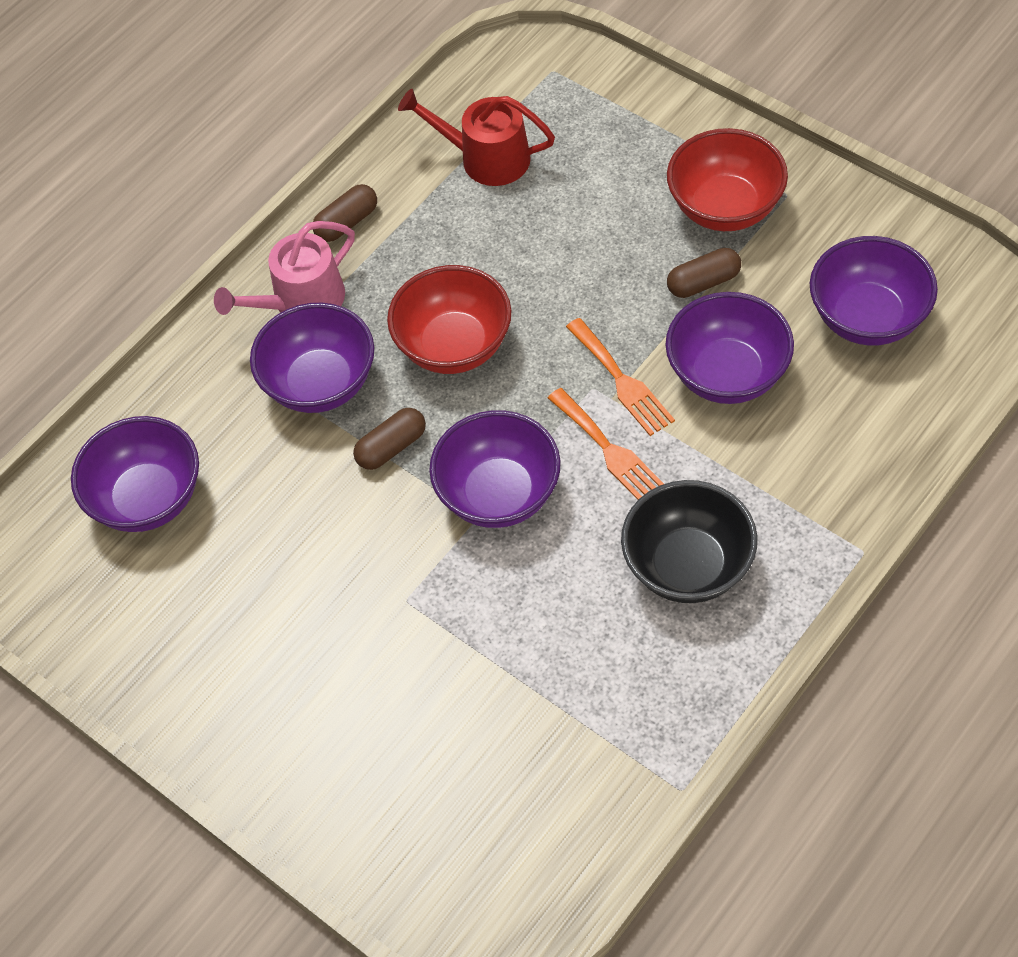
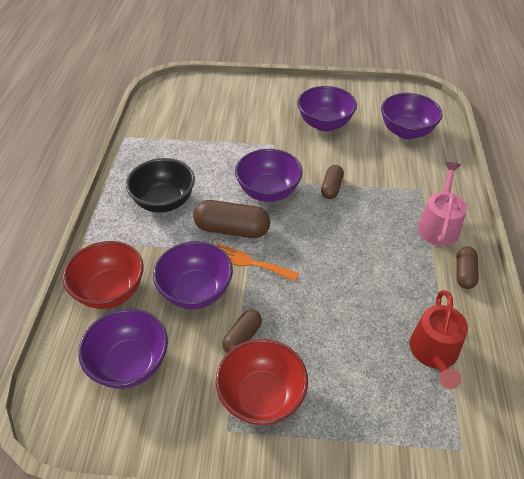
camera: 140 degrees right, 10 degrees down
(320, 383) = (389, 197): purple bowl -> purple bowl (325, 124)
(454, 346) = (346, 240): red bowl -> red bowl (110, 291)
(487, 158) = (434, 353): red watering can -> red watering can turned 120 degrees clockwise
(609, 451) = (232, 229): orange fork -> brown capsule

